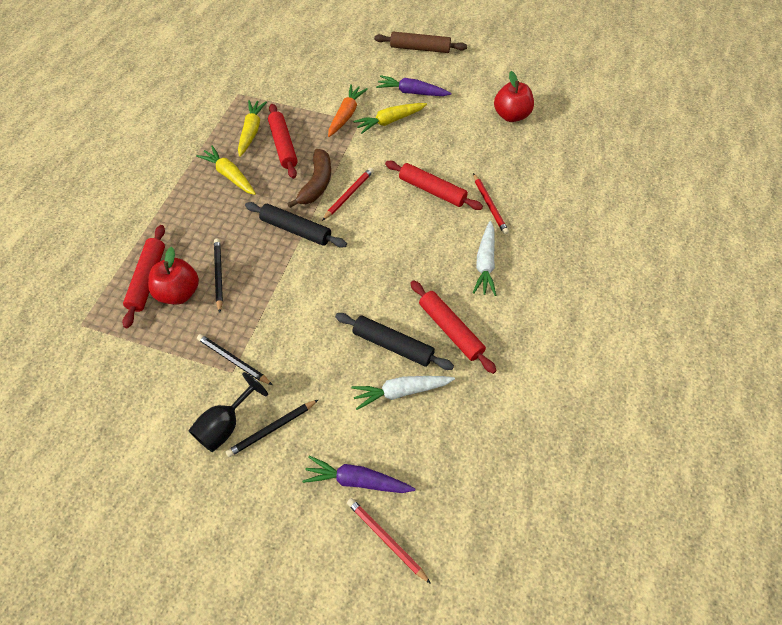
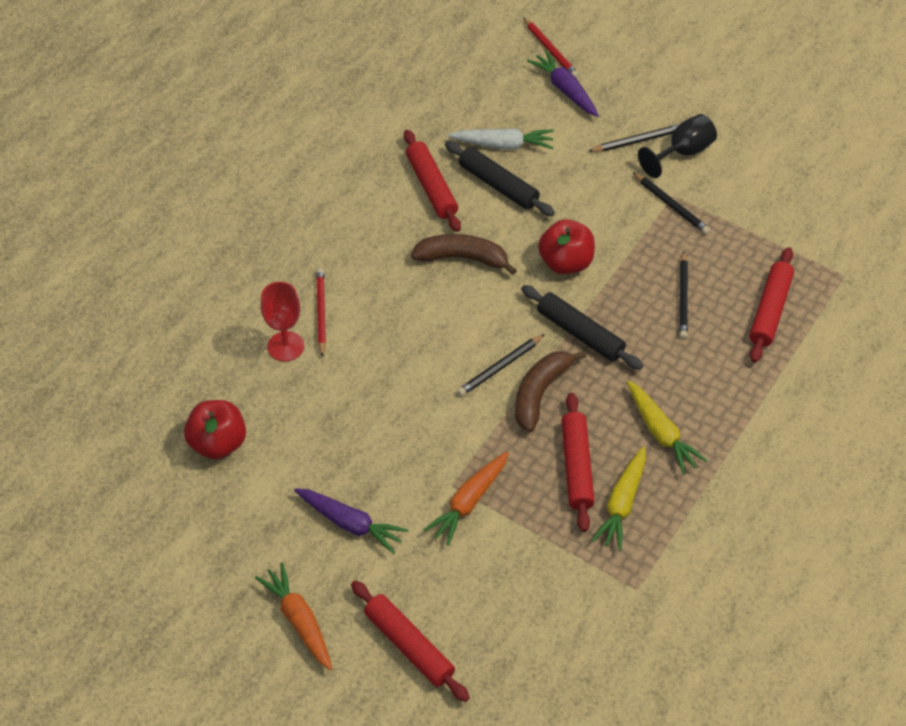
camera: 165 degrees left, 5 degrees down
(179, 293) = (731, 287): red apple -> red apple (566, 263)
(349, 195) = (500, 367): red pencil -> black pencil
(357, 480) = (565, 90): purple carrot -> purple carrot turned 150 degrees counterclockwise
(390, 121) = (405, 475): yellow carrot -> none
(401, 270) = (463, 258): none -> brown banana
(420, 48) = (299, 621): brown rolling pin -> orange carrot
(432, 190) = (386, 349): red rolling pin -> red rolling pin (409, 646)
(485, 263) = (361, 245): white carrot -> none
(502, 178) = (285, 346): none -> red goblet

